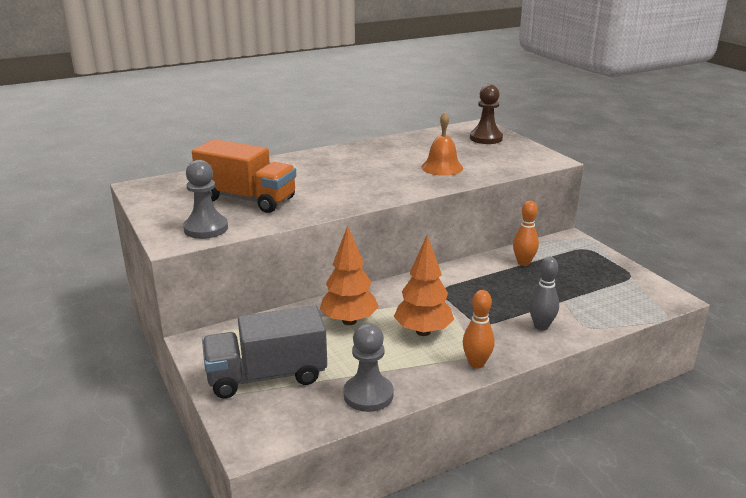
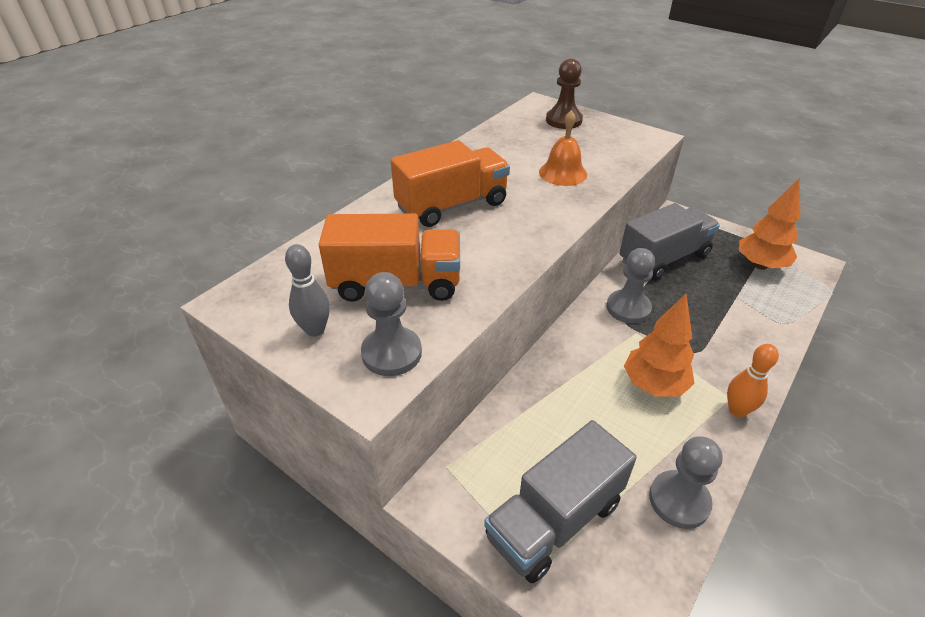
camera: 25 degrees left, 15 degrees up
(333, 169) = (452, 205): none -> orange truck
(349, 321) = (571, 397): orange tree -> orange tree (760, 265)
(454, 284) = (628, 308): none -> grey pawn
(523, 263) = (663, 258): orange bowling pin -> grey truck
(541, 326) = (747, 337): grey bowling pin -> grey bowling pin (315, 330)

